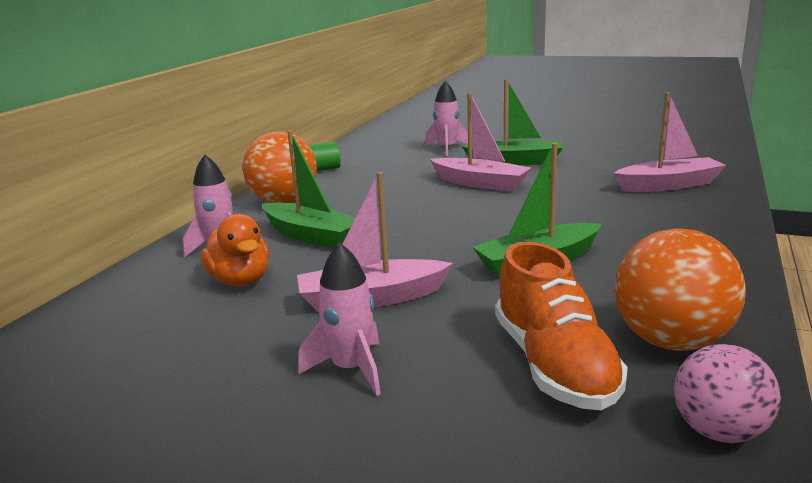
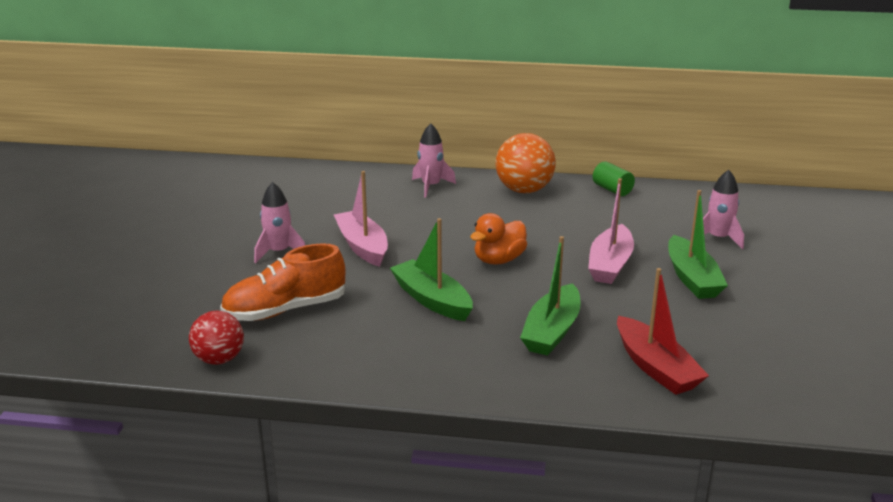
camera: 75 degrees right, 5 degrees up
(240, 281) = (381, 203): orange duck -> orange duck (499, 260)
(311, 236) = (459, 211): green boat -> green boat (552, 331)
(668, 185) = (655, 367): pink boat -> red boat
(672, 341) = (316, 350): orange ball -> none
(719, 431) = (219, 359): pink ball -> red ball

